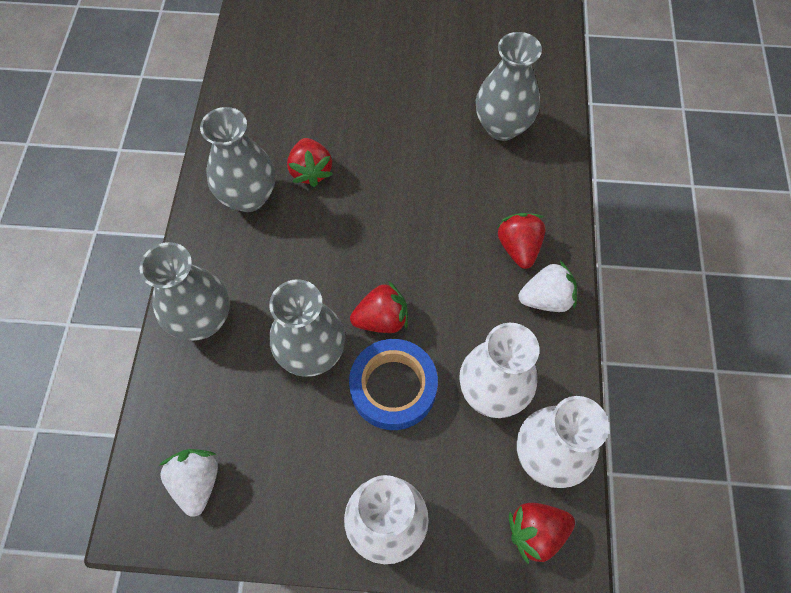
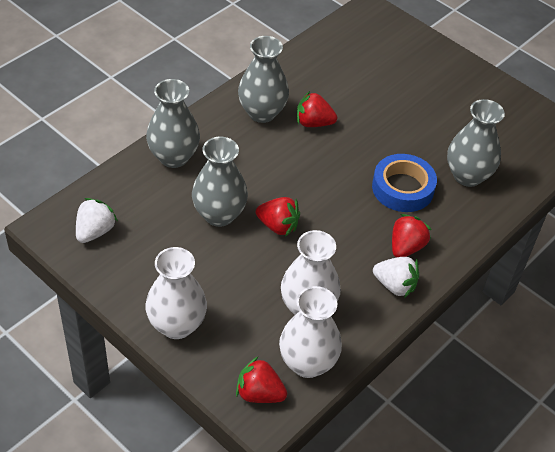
camera: 35 degrees right, 15 degrees down
(311, 171) = (313, 123): red strawberry -> red strawberry turned 75 degrees clockwise
(393, 387) = (249, 264): blue tape -> blue tape (403, 188)

